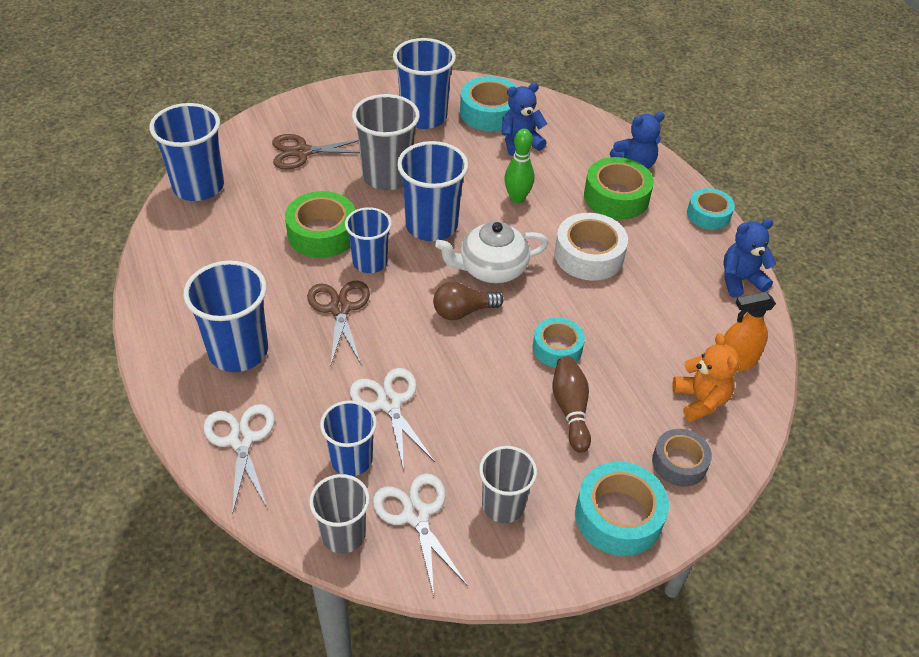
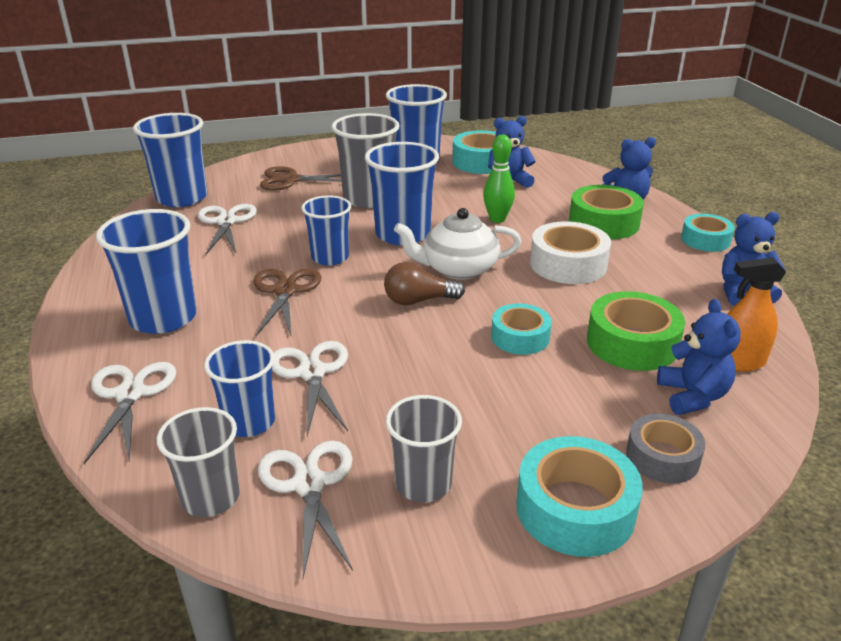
camera: 10 degrees right, 15 degrees down
(255, 219) = (226, 222): none -> white scissors
(322, 233) = (288, 235): green tape -> green tape (632, 343)
(570, 410) = (527, 394): brown bowling pin -> none
(700, 400) = (692, 396): orange teddy bear -> blue teddy bear

